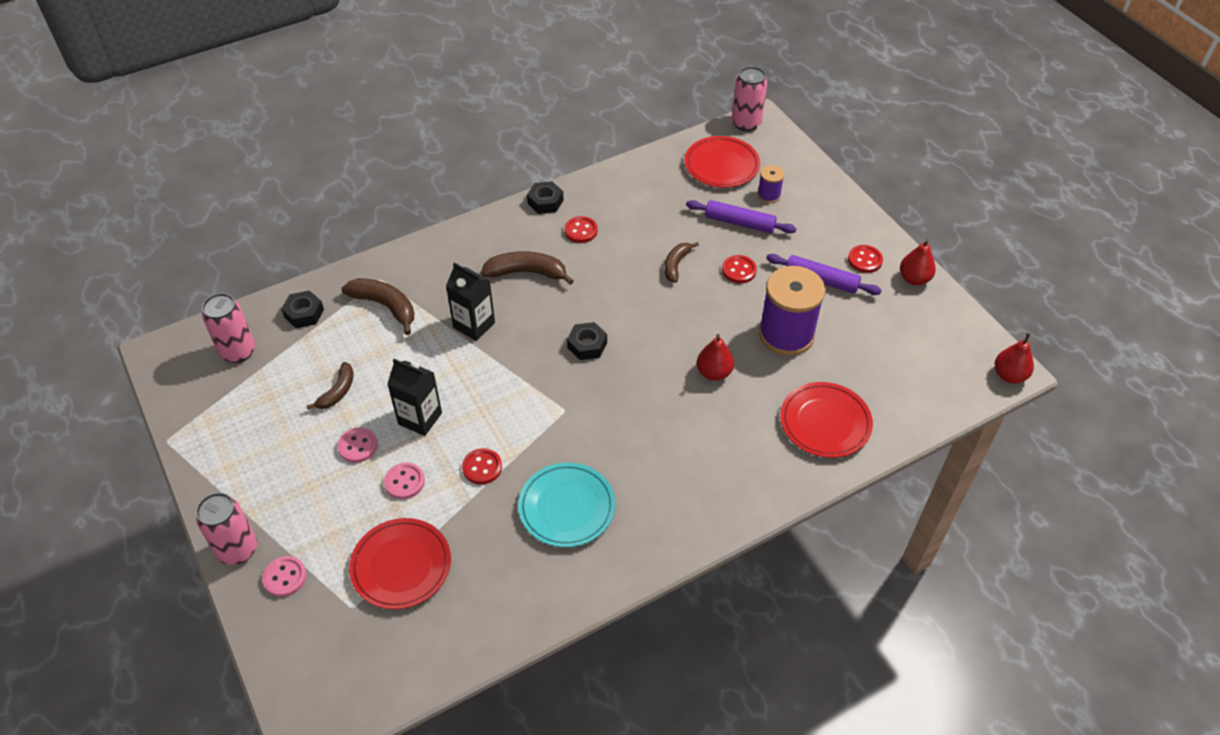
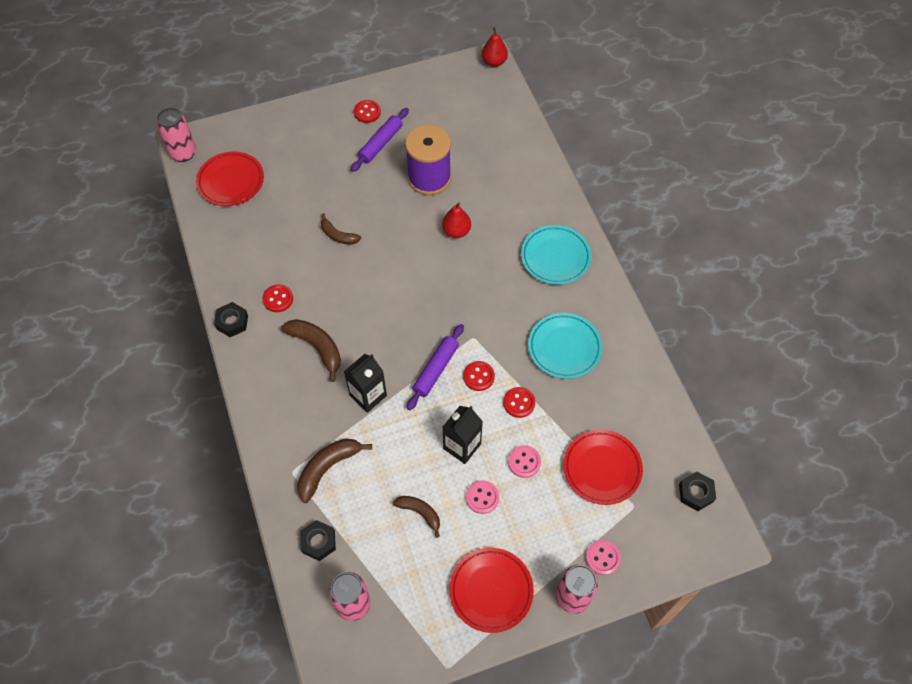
camera: 80 degrees left, 10 degrees up
(527, 273) = (317, 347): brown banana -> brown banana turned 120 degrees clockwise
(587, 345) = (410, 312): black nut -> black nut (695, 493)
(703, 483) = (555, 257): none -> turquoise plate
(739, 223) = (303, 183): purple rolling pin -> purple rolling pin (436, 370)
(739, 270) = (356, 194): red button -> red button (478, 376)
(768, 195) = (277, 156): purple spool -> none
(825, 423) = (515, 174): red plate -> red plate (491, 591)
(914, 279) = (394, 88): red pear -> none

